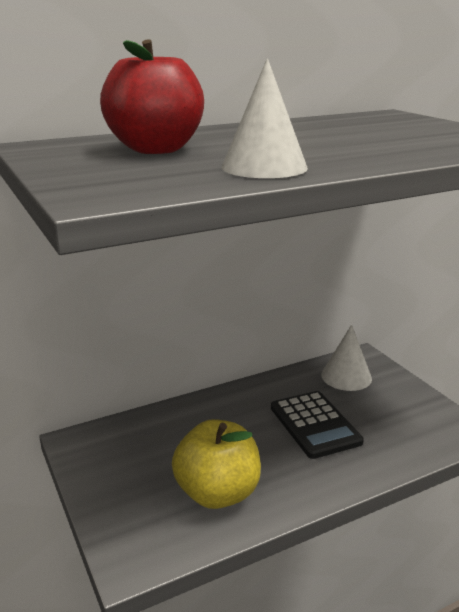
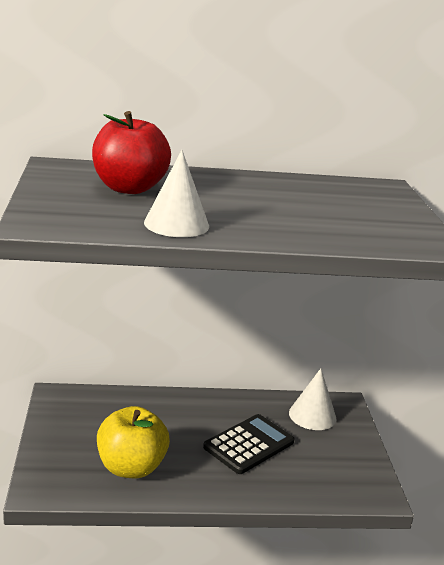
camera: 20 degrees right, 0 degrees up
(314, 425) = (249, 445): black calculator -> black calculator turned 135 degrees counterclockwise

